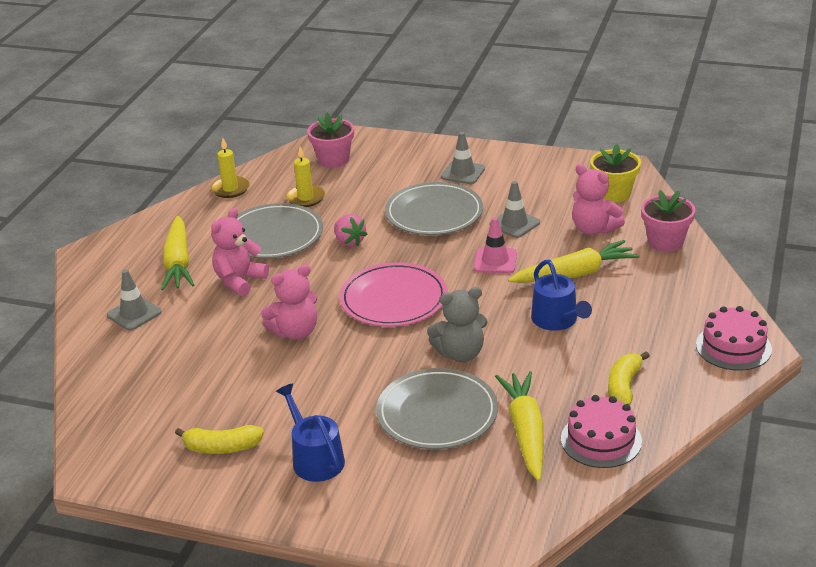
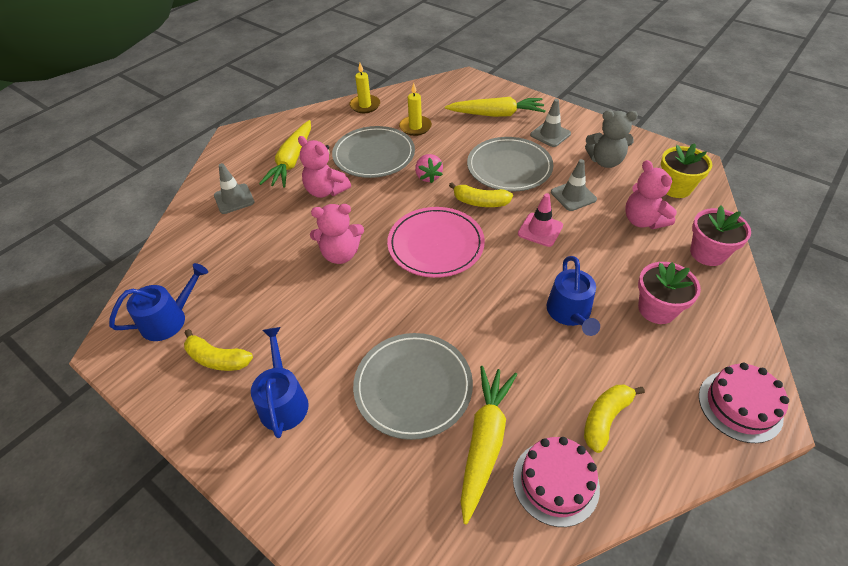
camera: 20 degrees right, 15 degrees up
(142, 432) = (169, 319): none -> blue watering can
(239, 281) = (326, 191): pink teddy bear -> pink teddy bear turned 105 degrees counterclockwise
(333, 160) = (453, 98): pink flower pot -> pink flower pot (657, 309)
(420, 252) = (480, 202): none -> yellow banana
(460, 353) = (465, 323): grey teddy bear -> grey teddy bear (605, 161)
(575, 274) = (607, 265): yellow carrot -> yellow carrot (496, 114)

